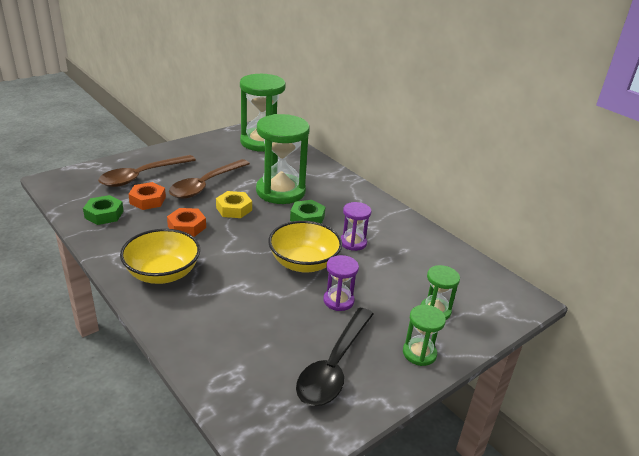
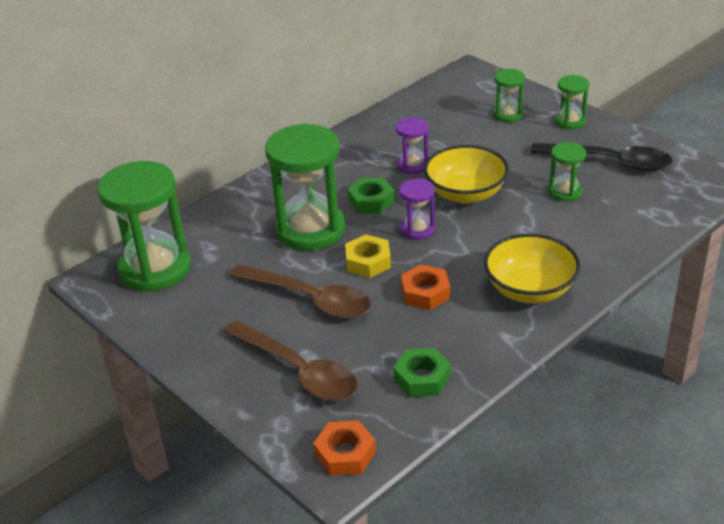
camera: 90 degrees left, 5 degrees up
(147, 200) = (370, 345): orange nut -> orange nut (345, 454)
(289, 321) = (565, 192): none -> green hourglass
(338, 300) = (519, 167): purple hourglass -> purple hourglass (417, 229)

